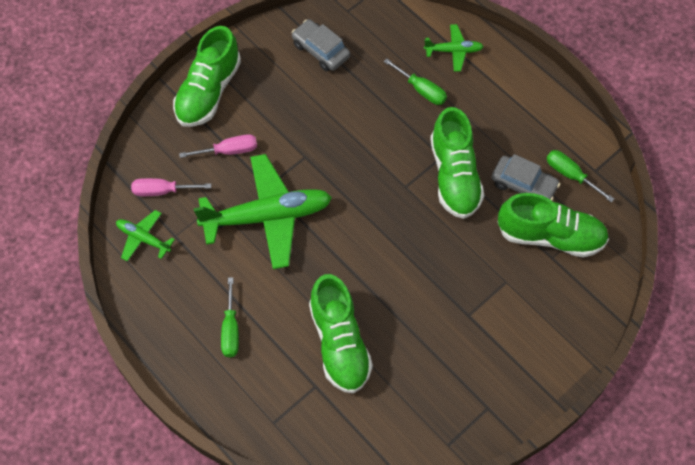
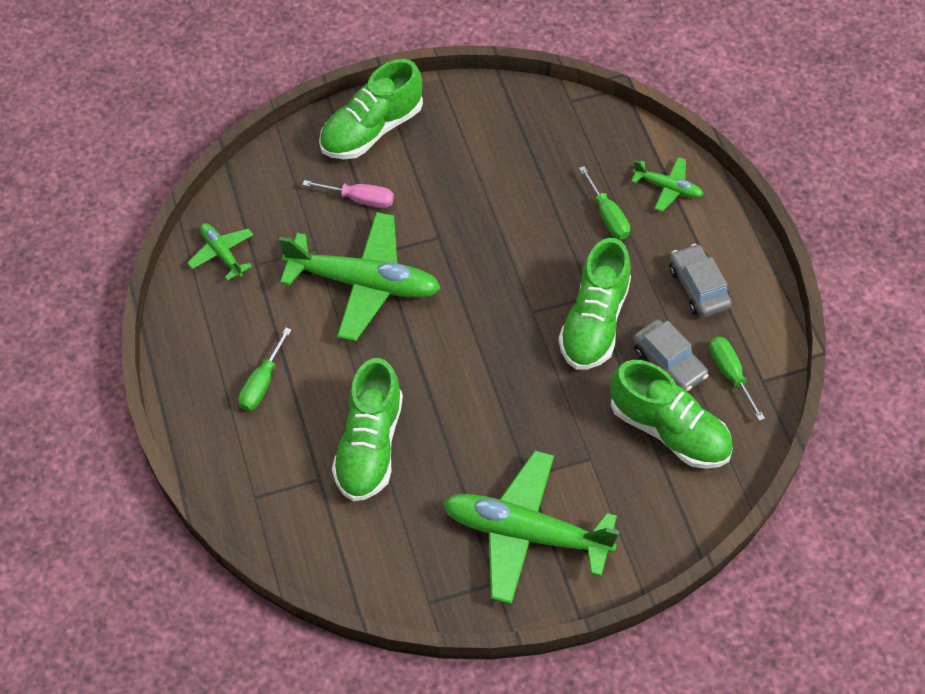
camera: 25 degrees right, 5 degrees down
(162, 191) = (267, 213): pink screwdriver -> none
(320, 50) = (517, 132): grey car -> grey car (698, 287)
(489, 360) = (525, 533): none -> green plane

